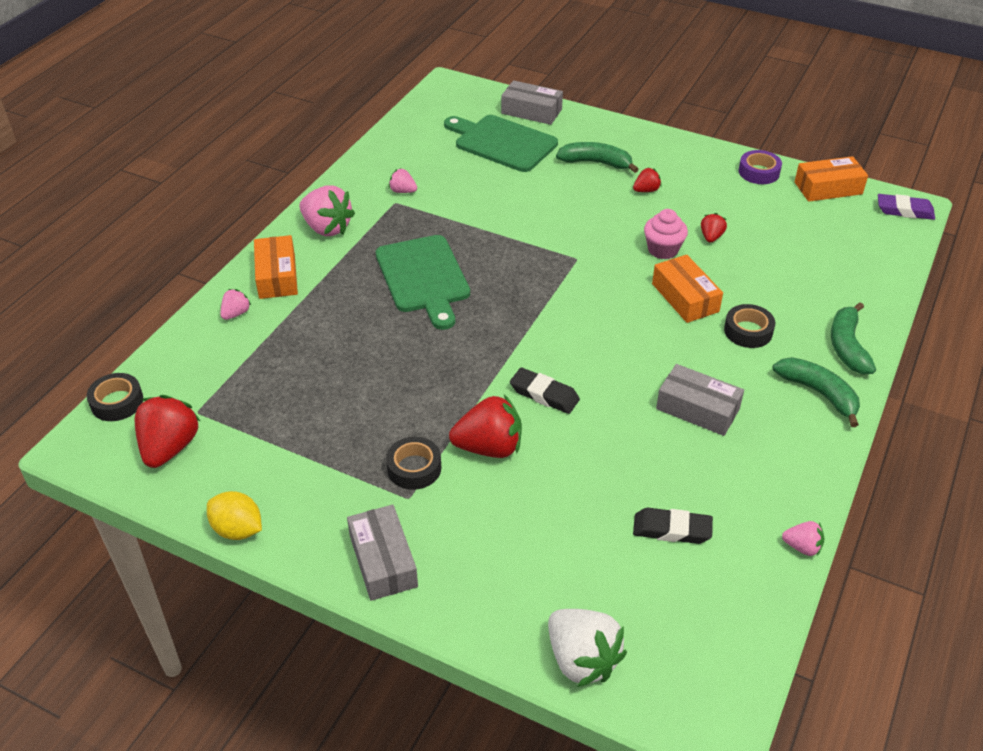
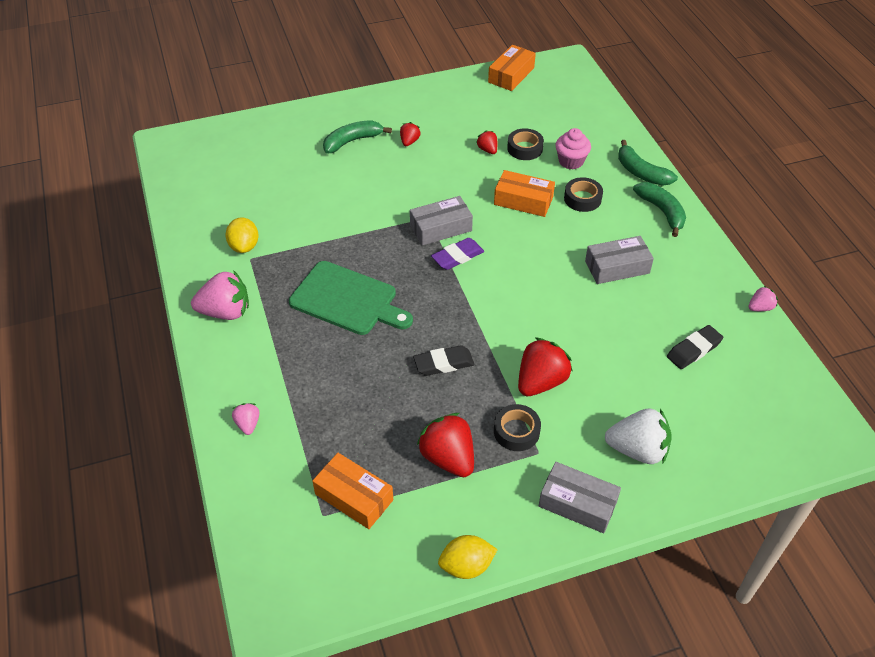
camera: 45 degrees left, 5 degrees up
(117, 402) = (252, 559): black tape -> black tape (525, 148)
(170, 447) = (340, 555): red strawberry -> red strawberry (448, 458)
(277, 276) = (239, 374): orange box -> orange box (354, 497)
(403, 191) = (244, 246): pink strawberry -> yellow lemon
(502, 142) = (267, 164): green cutting board -> none
(531, 111) = (257, 128): grey box -> grey box (441, 228)
(544, 394) = (527, 323): black eraser -> black eraser (443, 363)
(582, 659) = (746, 462): white strawberry -> white strawberry (637, 450)
(663, 250) = (471, 177): pink cupcake -> pink cupcake (571, 161)
(759, 172) = (460, 87): purple tape -> none
(819, 393) = (662, 211): green banana -> green banana turned 60 degrees clockwise
(904, 211) = (568, 65): purple eraser -> purple eraser (457, 257)

